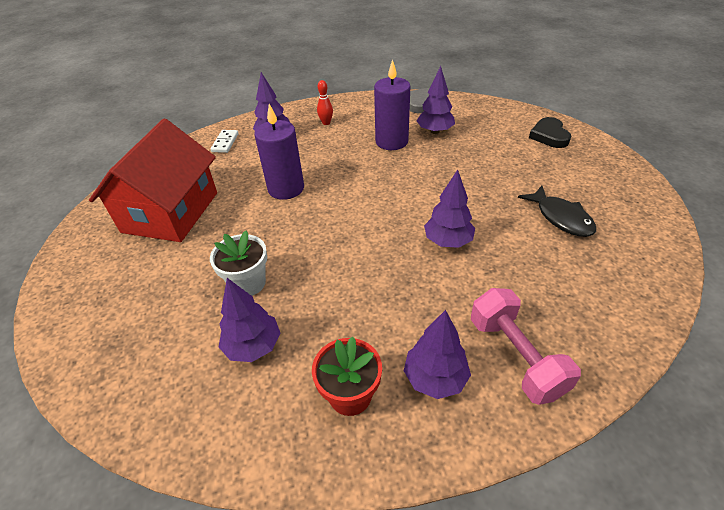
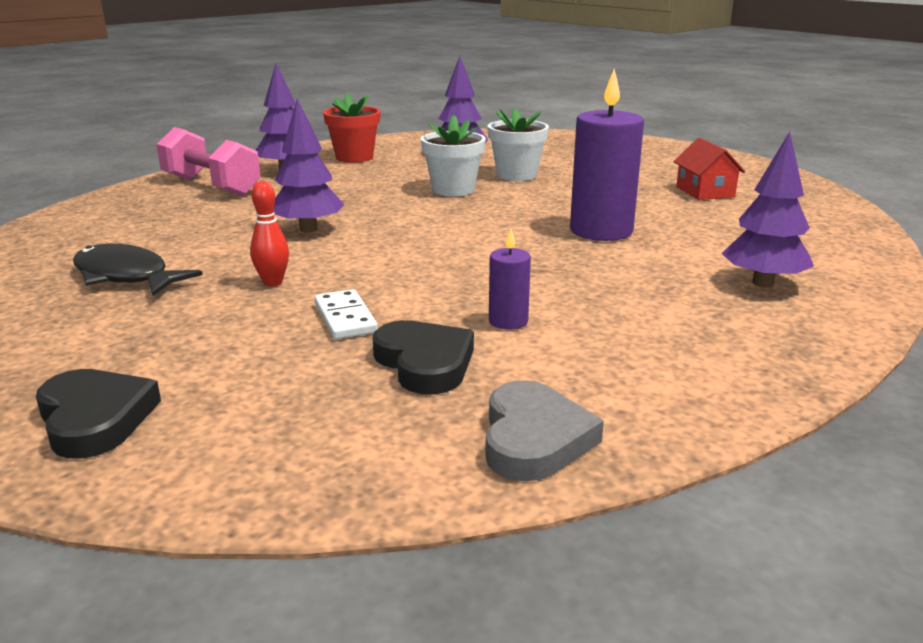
camera: 150 degrees right, 20 degrees down
(170, 212) = (705, 192): red house -> red house, size x0.42
(225, 143) = (821, 257): white domino -> white domino (345, 318)
(318, 271) = (453, 190): none -> white flower pot
(326, 123) = (707, 326): red bowling pin -> red bowling pin (273, 282)
(391, 141) = (508, 321): purple candle -> purple candle, size x0.49
(435, 131) = (425, 363): purple tree -> black heart

